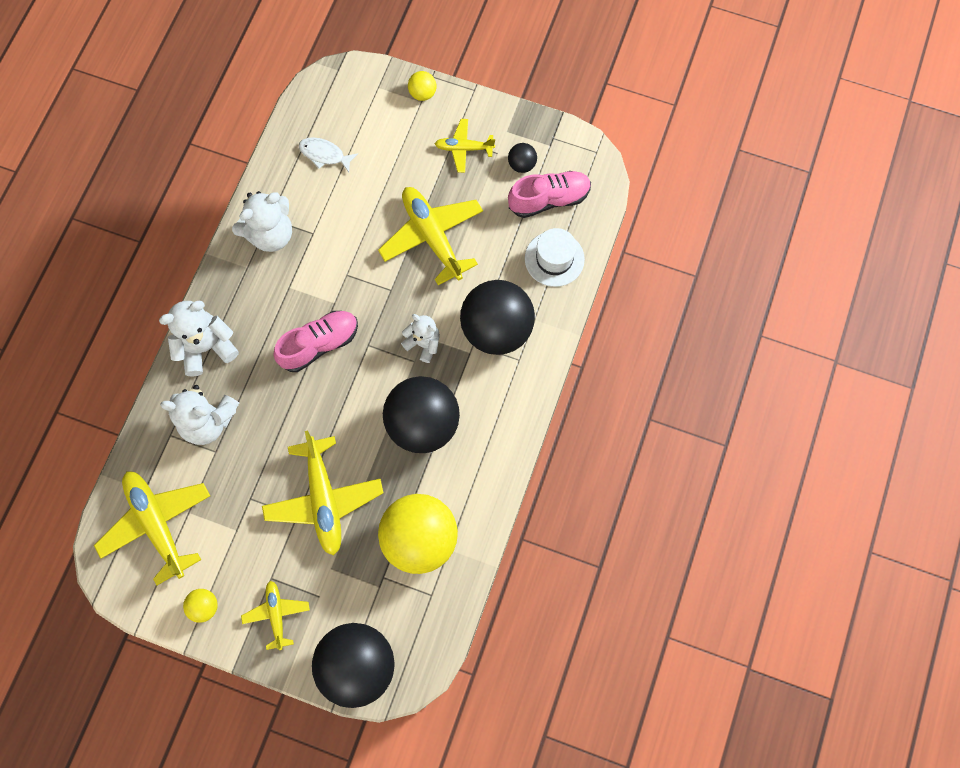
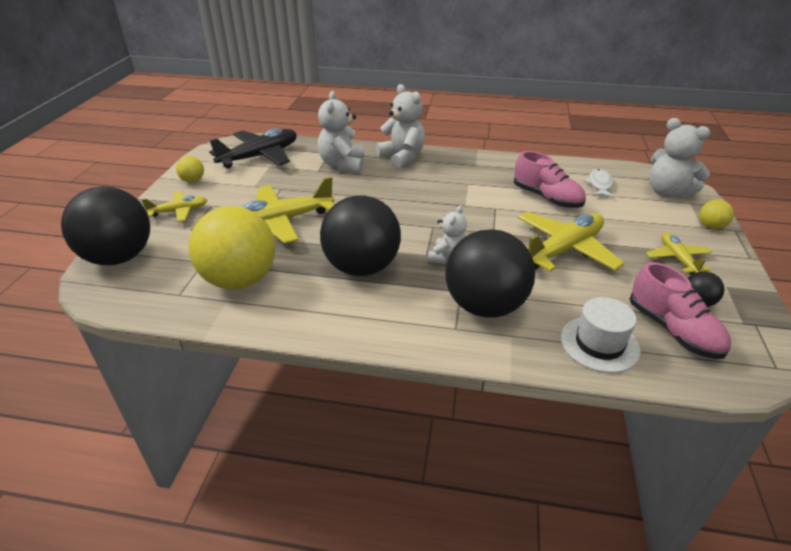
camera: 80 degrees right, 35 degrees down
(157, 524) = (260, 156): yellow plane -> black plane
(270, 234) = (510, 170): white teddy bear -> white teddy bear (667, 192)
(319, 344) = (423, 203): pink shoe -> pink shoe (547, 198)

